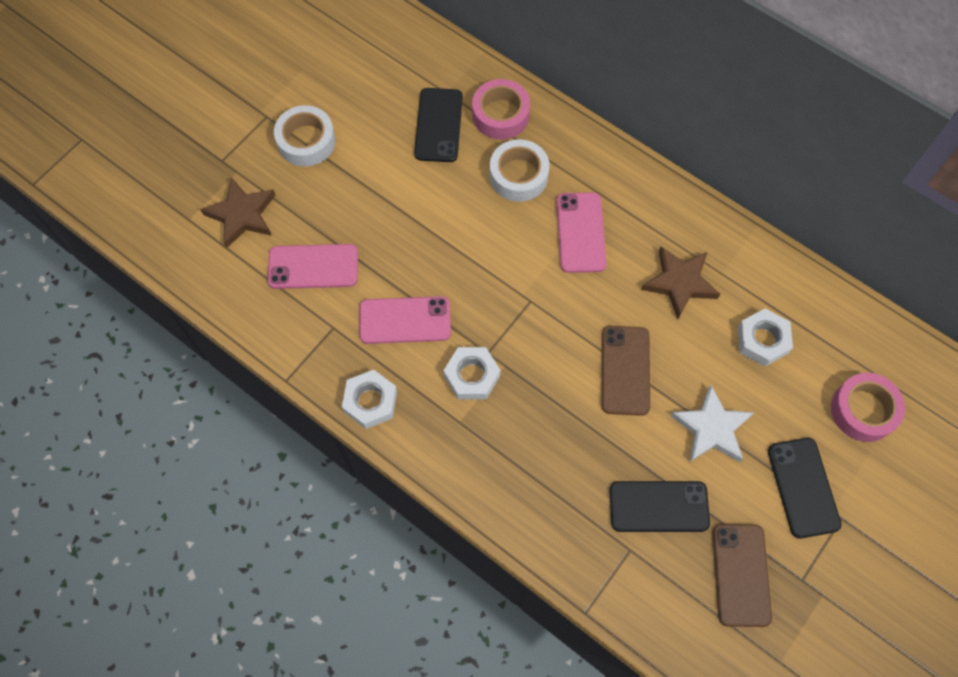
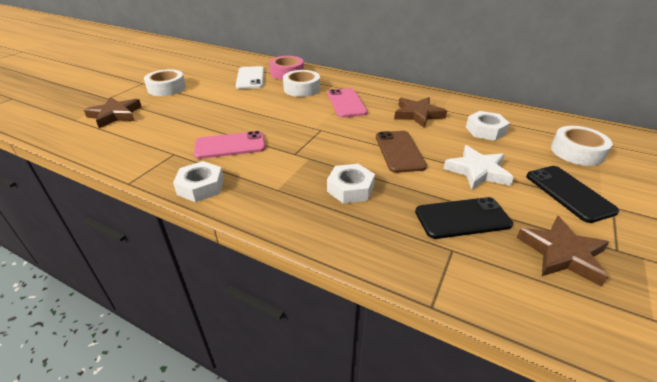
camera: 10 degrees left, 30 degrees down
(313, 267) = (162, 130): pink phone -> none
(438, 125) = (250, 78): black phone -> white phone
(472, 376) = (284, 165): white nut -> white nut (350, 189)
(741, 575) = (562, 253): brown phone -> brown star
(863, 410) = (577, 152): pink tape -> white tape

